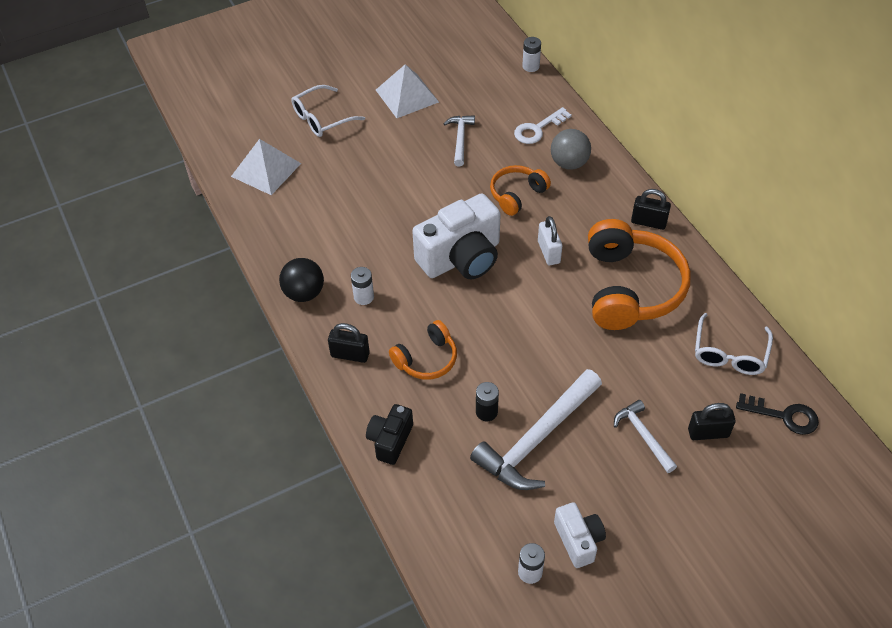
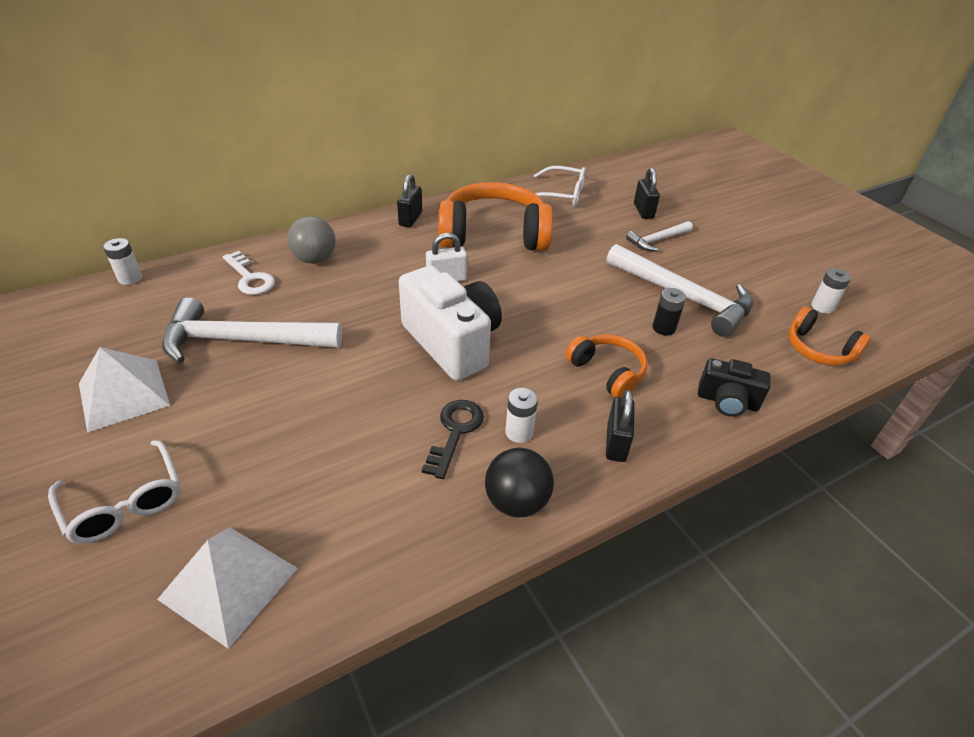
camera: 95 degrees left, 10 degrees down
(460, 139) = (242, 341): white hammer -> white hammer, size x1.91
(517, 195) = (356, 297): orange headphones -> orange headphones (818, 349)
(578, 540) = (776, 279): white camera -> none
(783, 415) = (616, 180): black key -> black key (455, 432)

